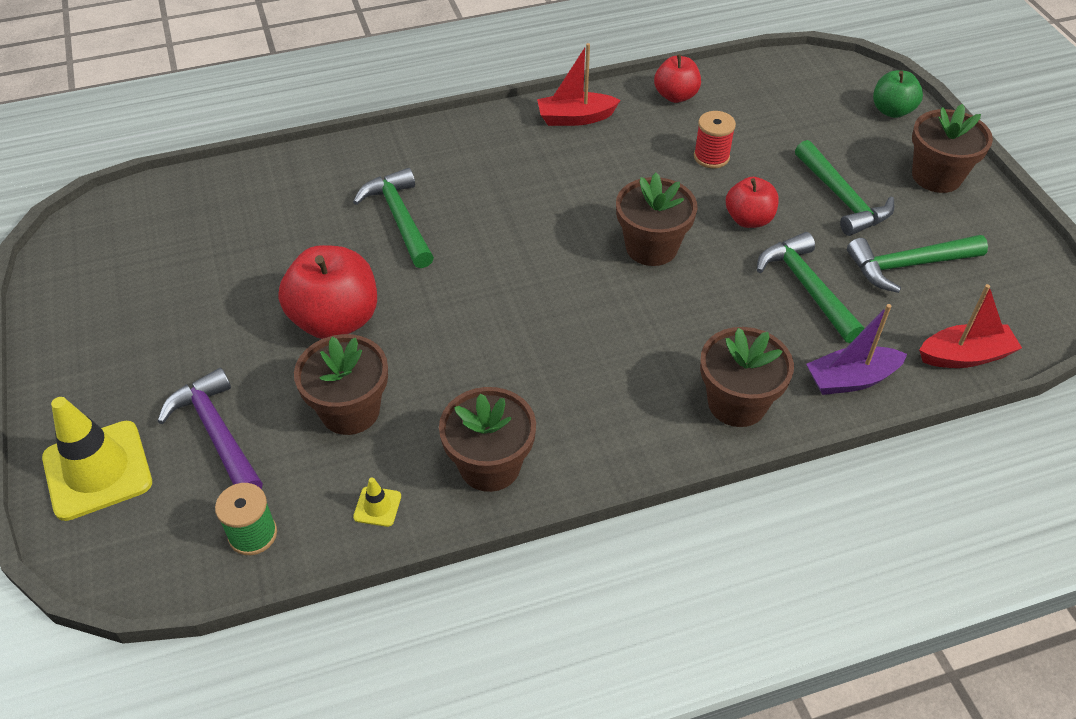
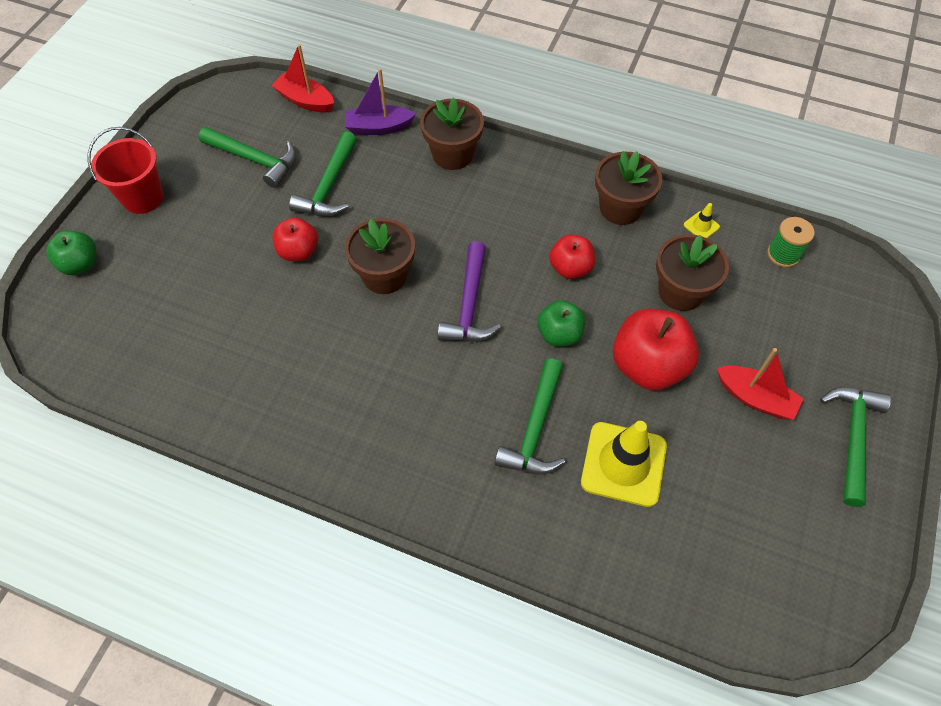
camera: 140 degrees left, 10 degrees up
(97, 470) = (869, 355): yellow traffic cone -> yellow traffic cone (623, 464)
(217, 433) = (777, 331): purple hammer -> purple hammer (469, 305)
(442, 297) = (559, 334): none -> green apple
(575, 118) = (300, 436): red boat -> red boat (755, 398)
(675, 96) = (197, 398): red apple -> red apple (570, 268)
(711, 157) = (253, 318): red spool -> none
(842, 198) = (221, 224): green hammer -> green hammer (852, 438)
(851, 379) = (378, 127): purple boat -> purple boat turned 150 degrees clockwise
(936, 176) = (143, 198): brown flower pot -> red bucket

